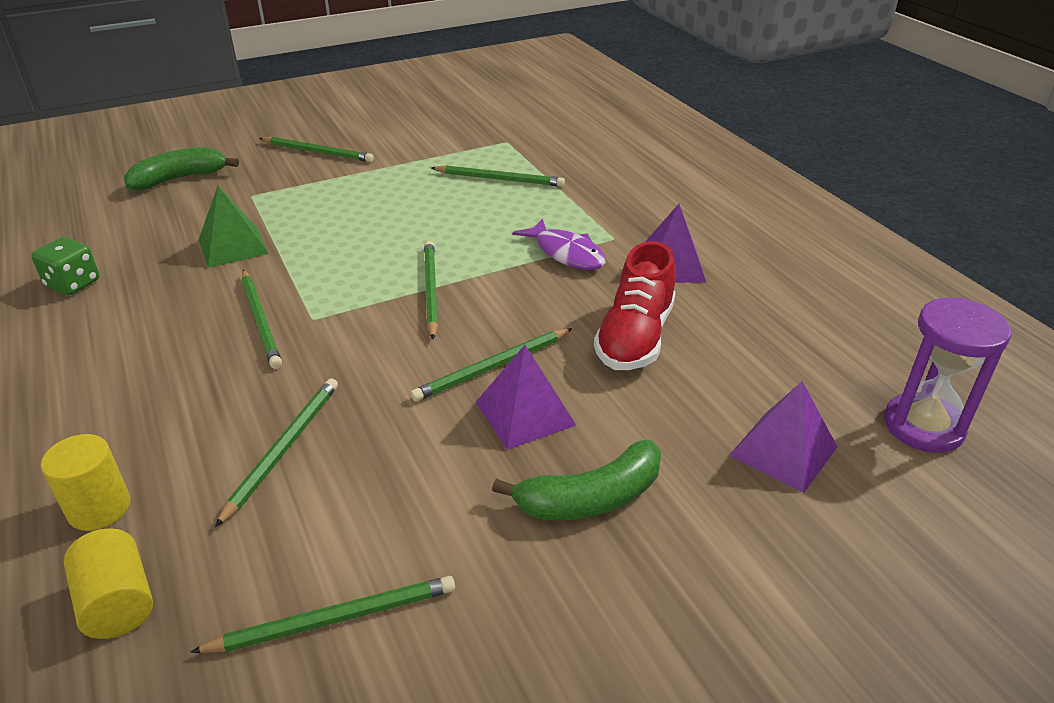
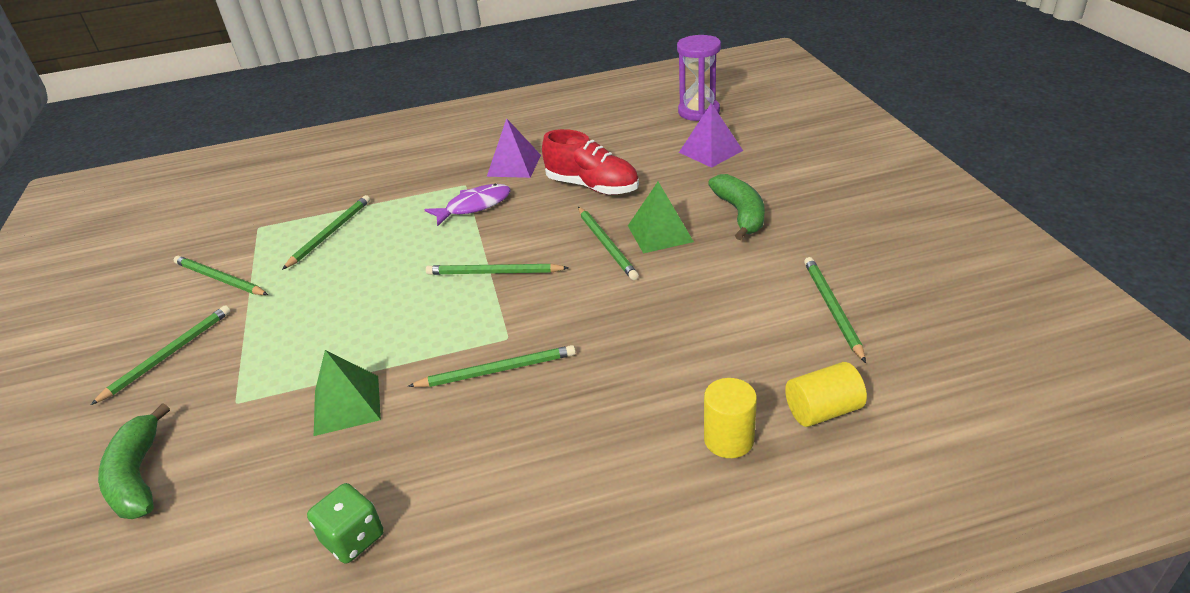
camera: 75 degrees left, 0 degrees up
(283, 449) = (675, 342): green pencil -> green pencil (219, 279)
(525, 413) = (660, 233): purple pyramid -> green pyramid

